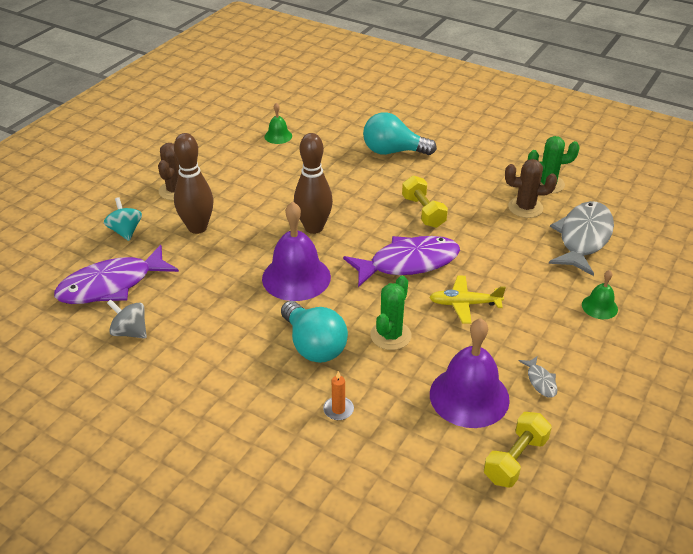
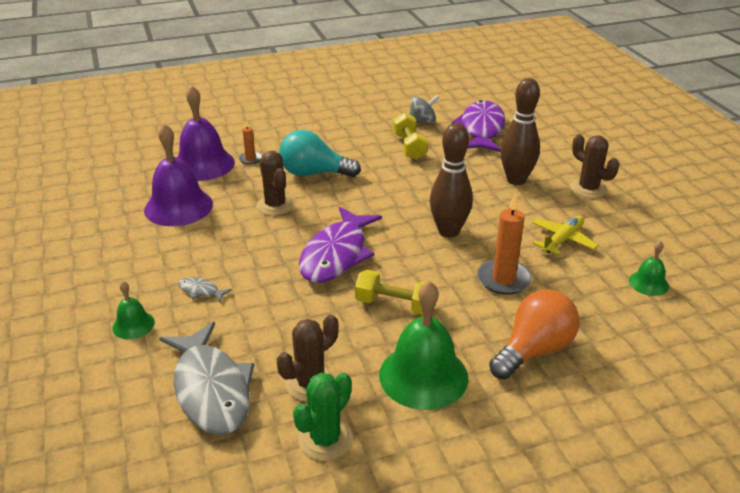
camera: 130 degrees right, 5 degrees down
(125, 231) = (546, 151): turquoise spinning top -> none
(296, 277) = (394, 196): purple bell -> purple bell (203, 164)
(341, 184) = (503, 279): none -> orange candle
(390, 335) = (275, 205): green cactus -> brown cactus
(393, 151) = (534, 350): turquoise light bulb -> orange light bulb
(463, 176) = (423, 376): none -> green bell
(464, 304) = (251, 254): yellow plane -> yellow plane (562, 240)
(515, 459) = (114, 196): yellow dumbbell -> yellow dumbbell (409, 147)
(540, 381) = (136, 242): grey fish -> grey fish (200, 291)

